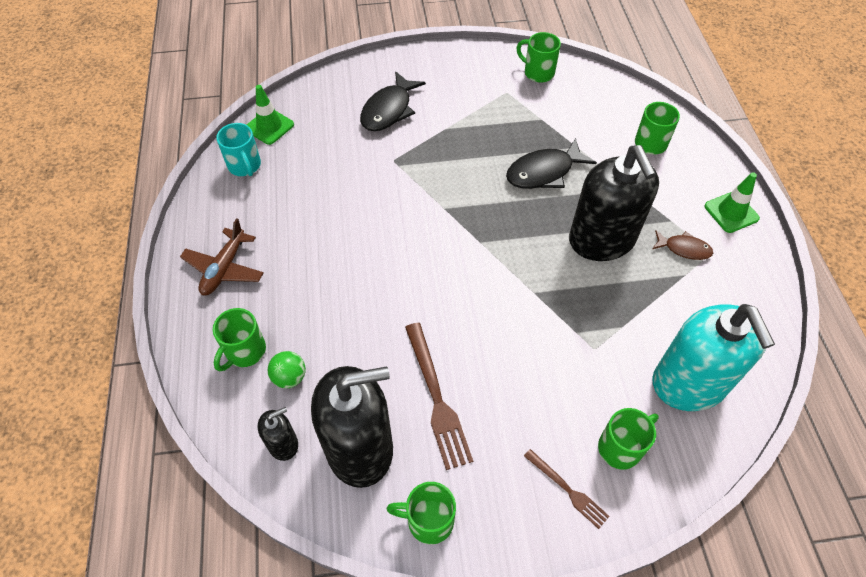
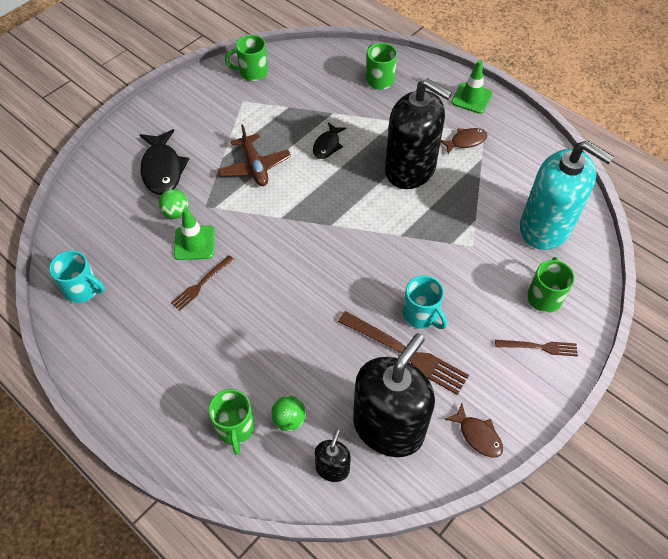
camera: 40 degrees left, 0 degrees up
(224, 268) = (152, 380): brown plane -> brown plane (255, 167)
(269, 126) = (71, 244): green traffic cone -> green traffic cone (194, 243)
(330, 220) = (201, 284): none -> brown fork
(365, 151) = (176, 213): none -> green ball
(428, 520) = (477, 435): green mug -> brown fish
(483, 375) = (421, 315): none -> turquoise mug
(544, 172) = (327, 145): black fish -> black fish, size x0.59

